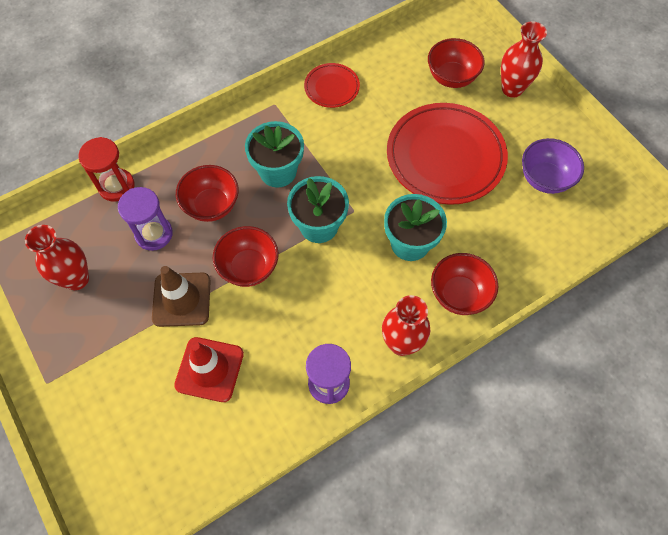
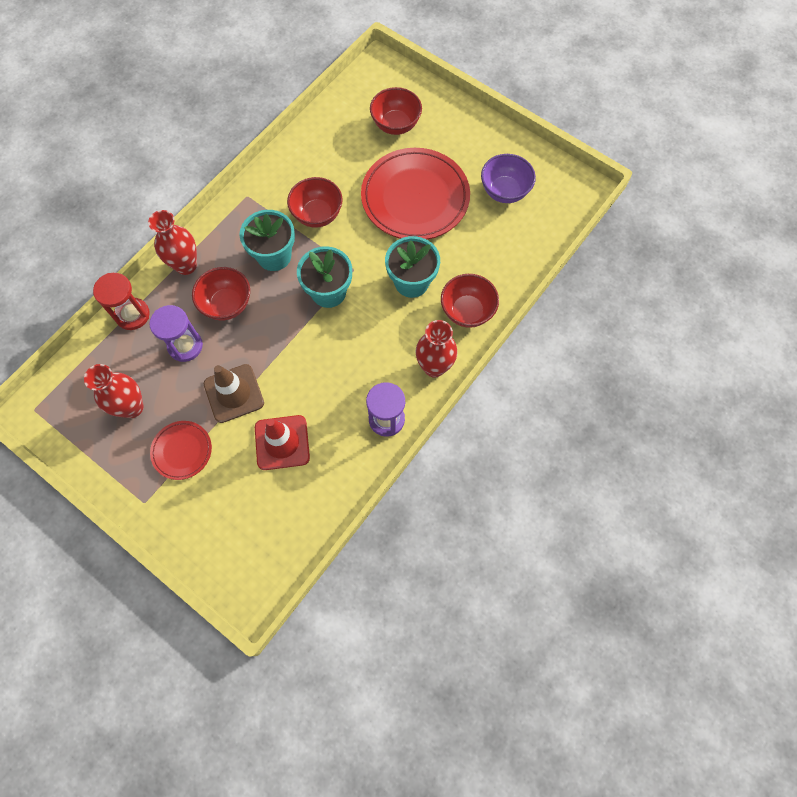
camera: 20 degrees left, 5 degrees up
(249, 267) = (281, 347): red bowl -> red bowl (317, 215)
(331, 87) = (293, 165): red plate -> red plate (182, 451)
(512, 89) = (451, 120): red vase -> red vase (186, 265)

